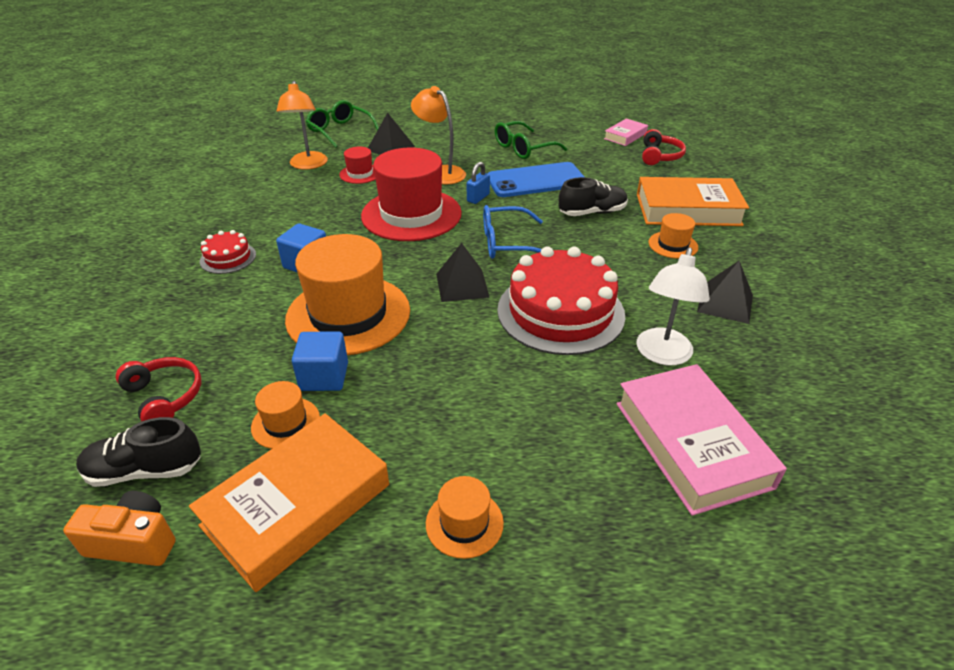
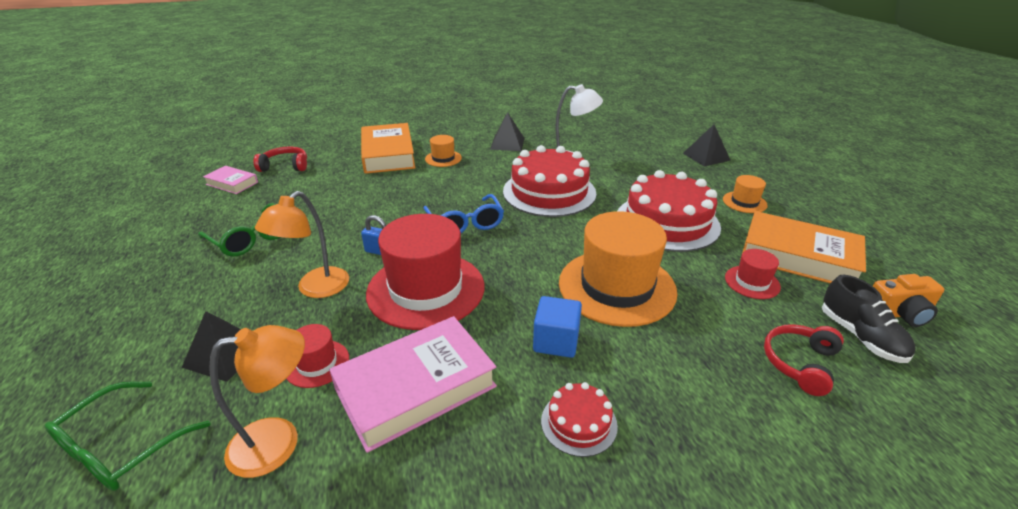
camera: 105 degrees left, 5 degrees down
(134, 542) = (899, 314): orange camera -> orange camera turned 90 degrees counterclockwise
(285, 423) = (752, 282): orange hat -> red hat
(324, 377) = (695, 278): blue cube -> none
(446, 398) = (667, 222): none -> red cake
(462, 285) = (539, 236): black pyramid -> black pyramid (706, 156)
(536, 180) = (337, 222): blue phone -> none
(592, 212) = (400, 190): black shoe -> none
(691, 444) = (634, 152): pink book -> pink book (416, 388)

